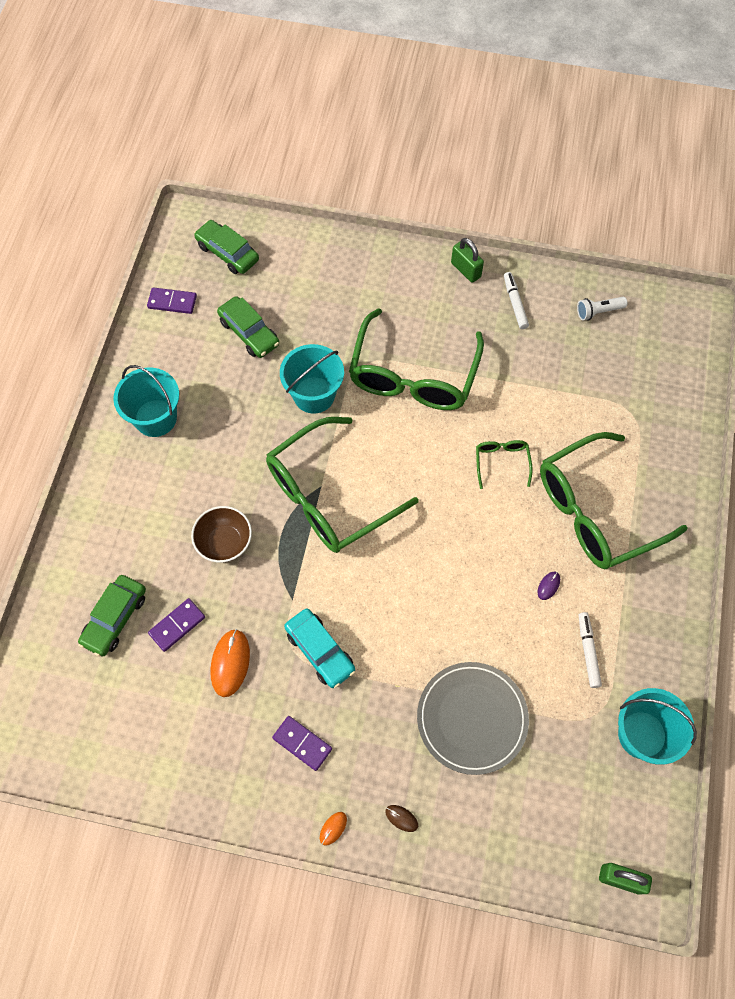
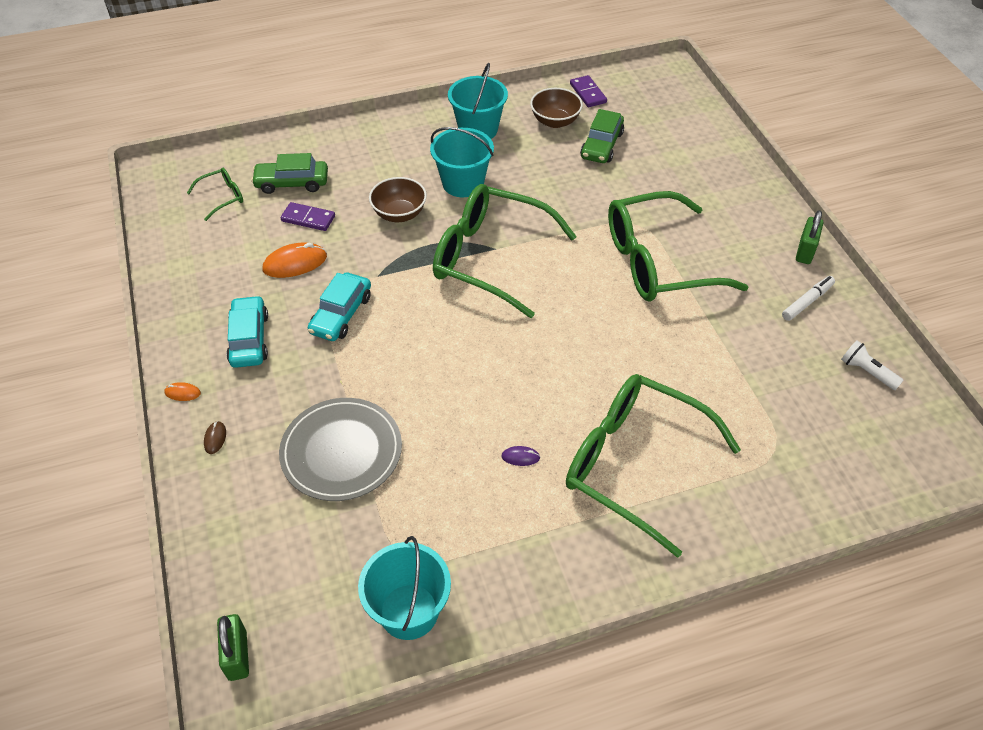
camera: 60 degrees right, 15 degrees down
(191, 350) = (555, 121): none -> brown bowl
(227, 253) = (663, 102): green car -> none
(302, 743) = (249, 339): purple domino -> turquoise car
(314, 395) = (579, 207): turquoise bucket -> turquoise bucket (463, 183)
(501, 462) = (624, 364): green glasses -> green glasses (222, 197)
(588, 651) = (472, 521): white marker -> none

